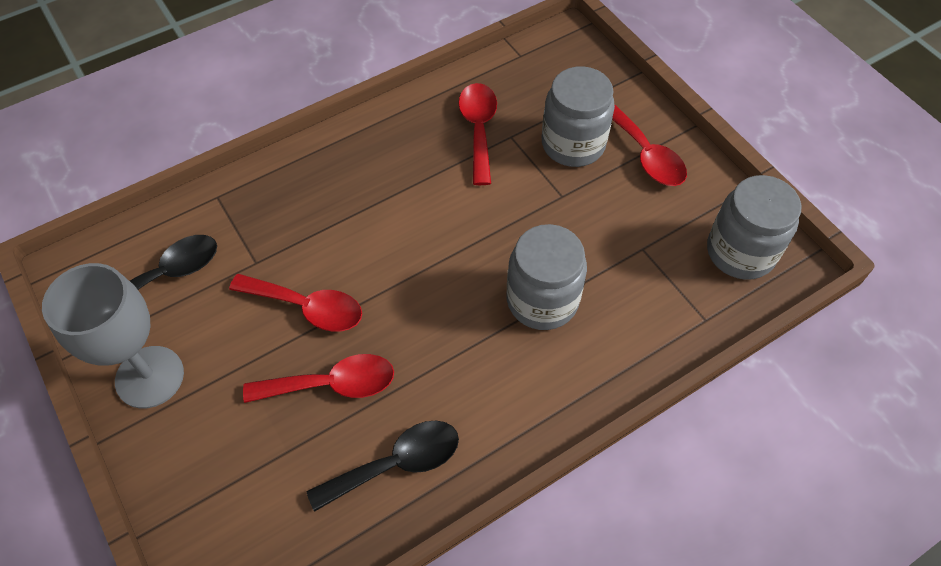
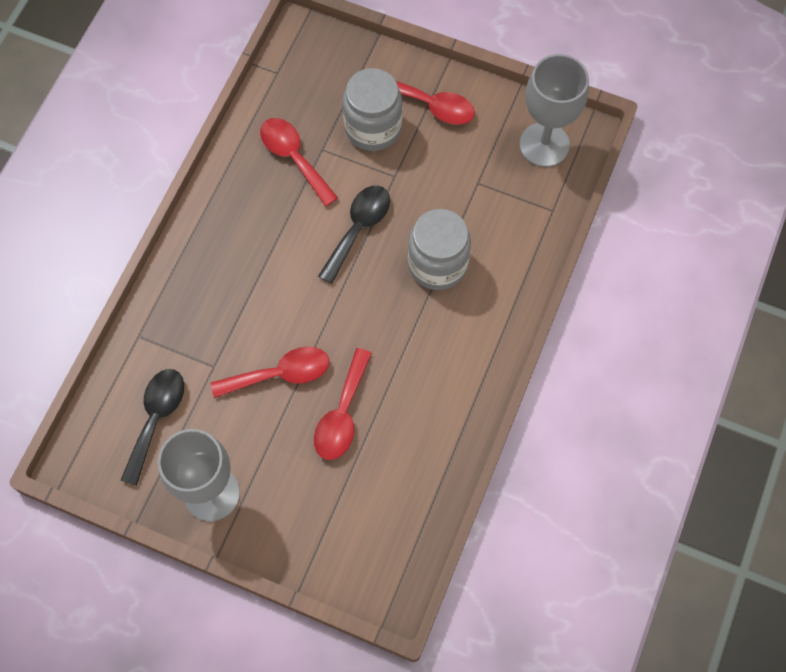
camera: 35 degrees left, 10 degrees up
(332, 384) = (342, 414): red spoon -> red spoon turned 150 degrees clockwise
(397, 464) = (426, 436): black spoon -> black spoon (358, 229)
(740, 252) = (544, 144): grey jar -> grey goblet

